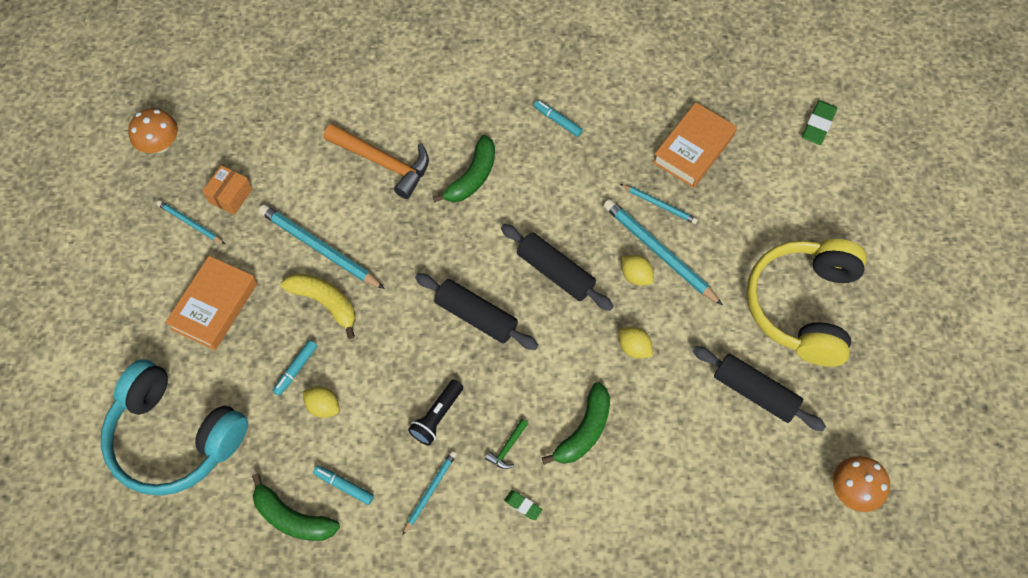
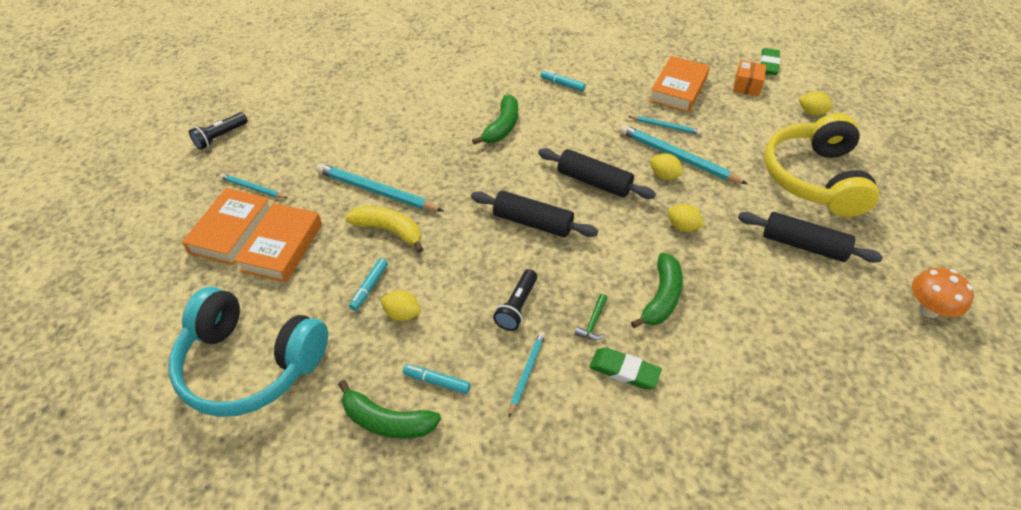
camera: 10 degrees left, 15 degrees down
(160, 144) = (220, 137): orange mushroom -> black flashlight
(166, 277) = (232, 231): none -> orange book
(230, 196) = (289, 164): orange box -> orange box (746, 86)
(383, 162) = (422, 126): orange hammer -> none
(523, 505) = (624, 371): green eraser -> green eraser, size x1.73
(840, 209) = (811, 112): none -> yellow lemon

